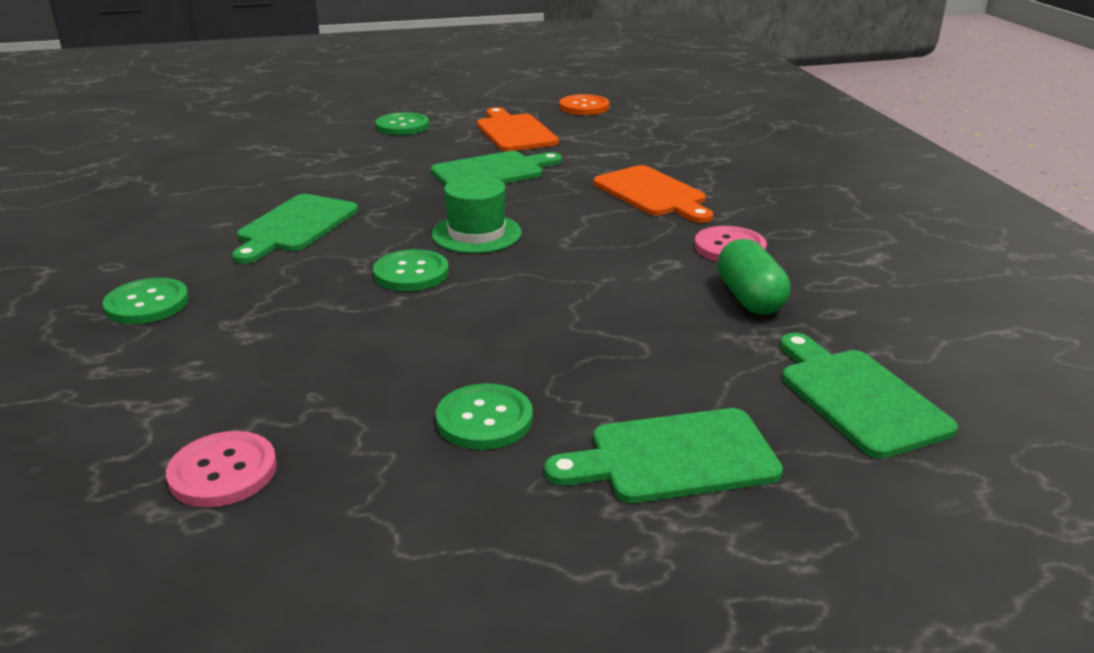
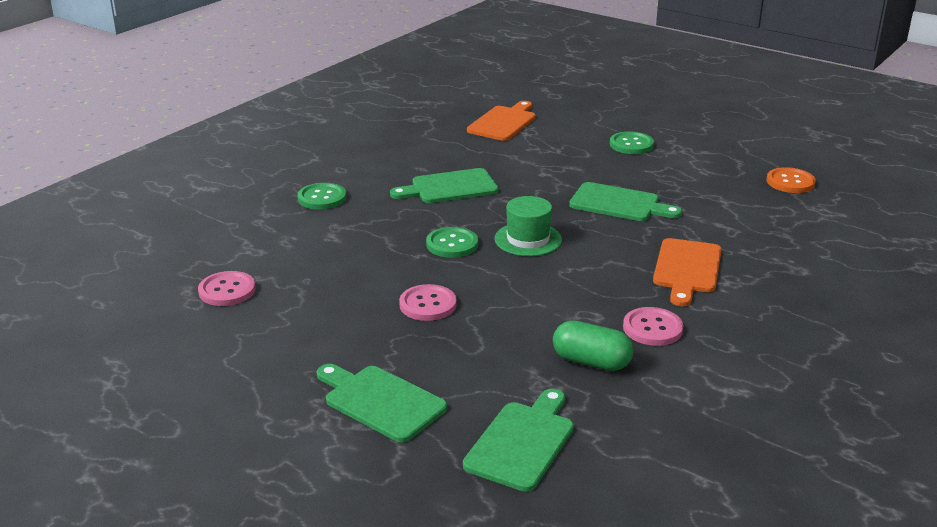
camera: 50 degrees right, 0 degrees up
(484, 419) = (344, 333): green button -> none
(509, 338) = (428, 304): none -> pink button
(515, 132) = (695, 181): orange cutting board -> orange cutting board (504, 122)
(750, 298) = (591, 362): green capsule -> green capsule turned 75 degrees clockwise

